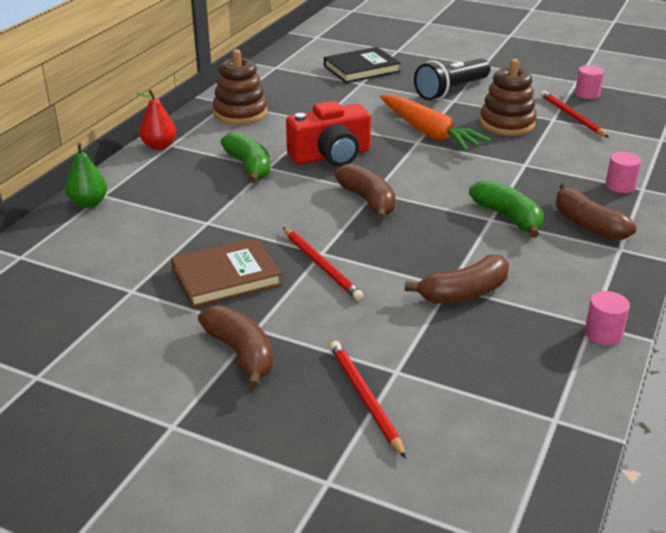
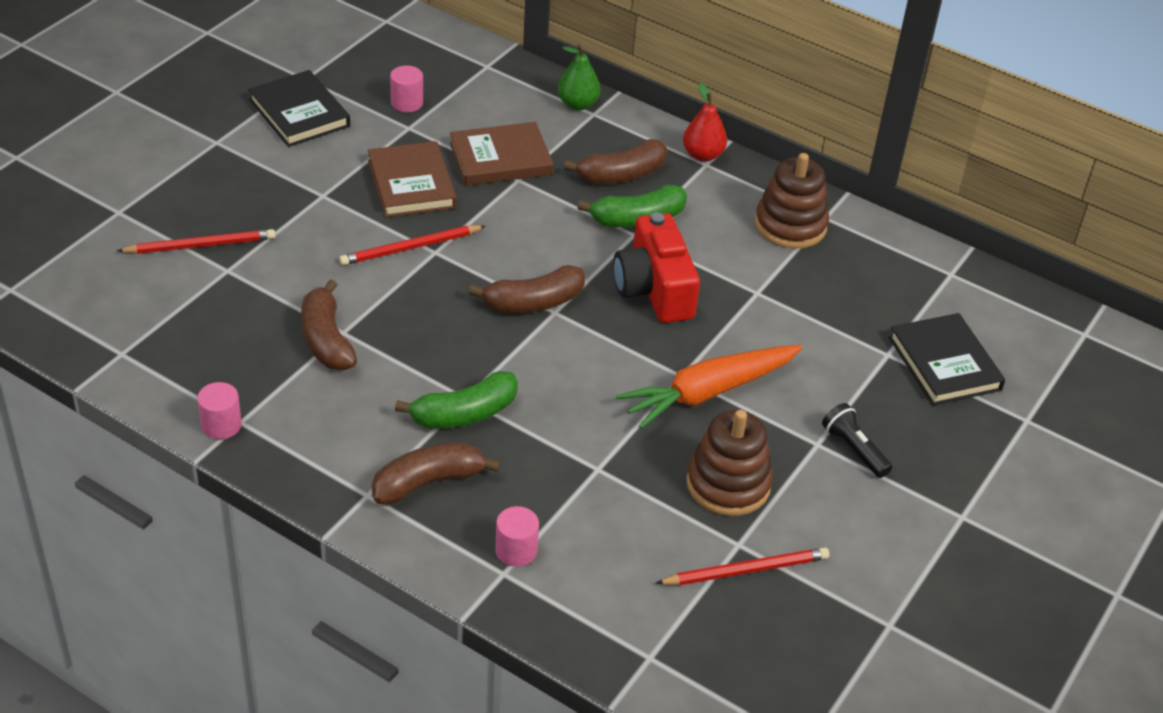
camera: 95 degrees right, 10 degrees up
(109, 369) = (299, 113): none -> black book
(178, 233) = (500, 159): none -> brown book
(241, 354) = (290, 183): brown banana -> brown banana (621, 175)
(451, 91) = (854, 449): black flashlight -> black flashlight, size x0.58
(587, 94) = (832, 620): pink cylinder -> pink cylinder (407, 103)

